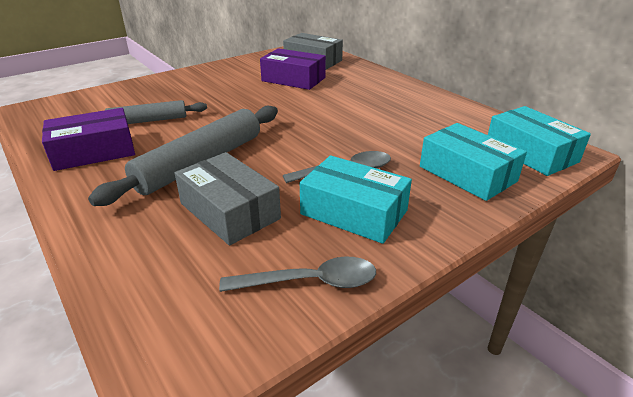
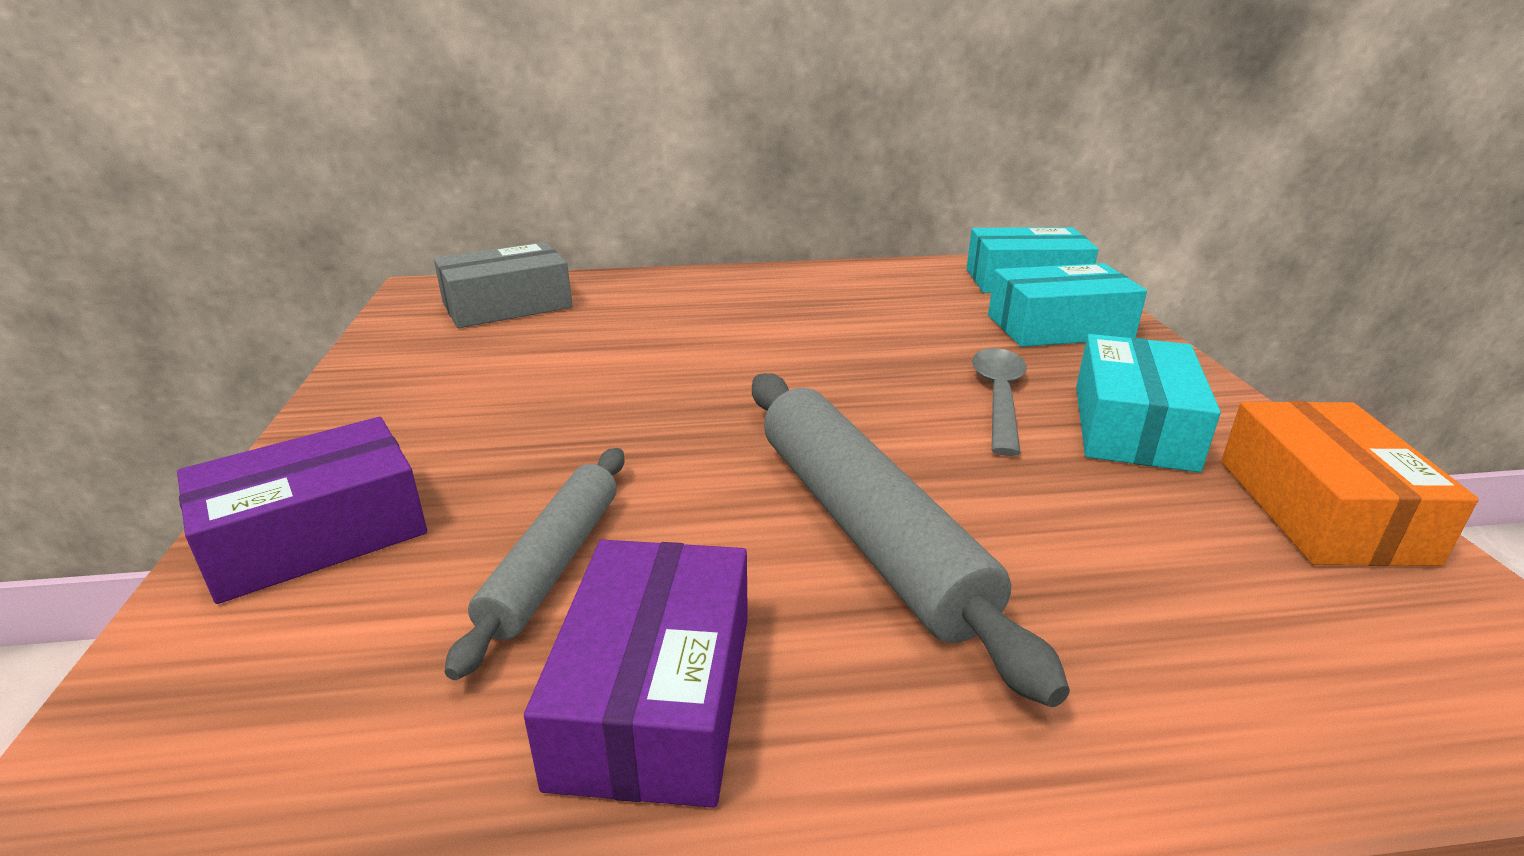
camera: 60 degrees left, 5 degrees down
(230, 211) = (1087, 535): grey box -> none
(293, 79) = (571, 344): purple box -> purple box (316, 534)
(310, 282) = (1321, 509): grey spoon -> orange box
(354, 212) = (1133, 426): turquoise box -> turquoise box turned 45 degrees counterclockwise

